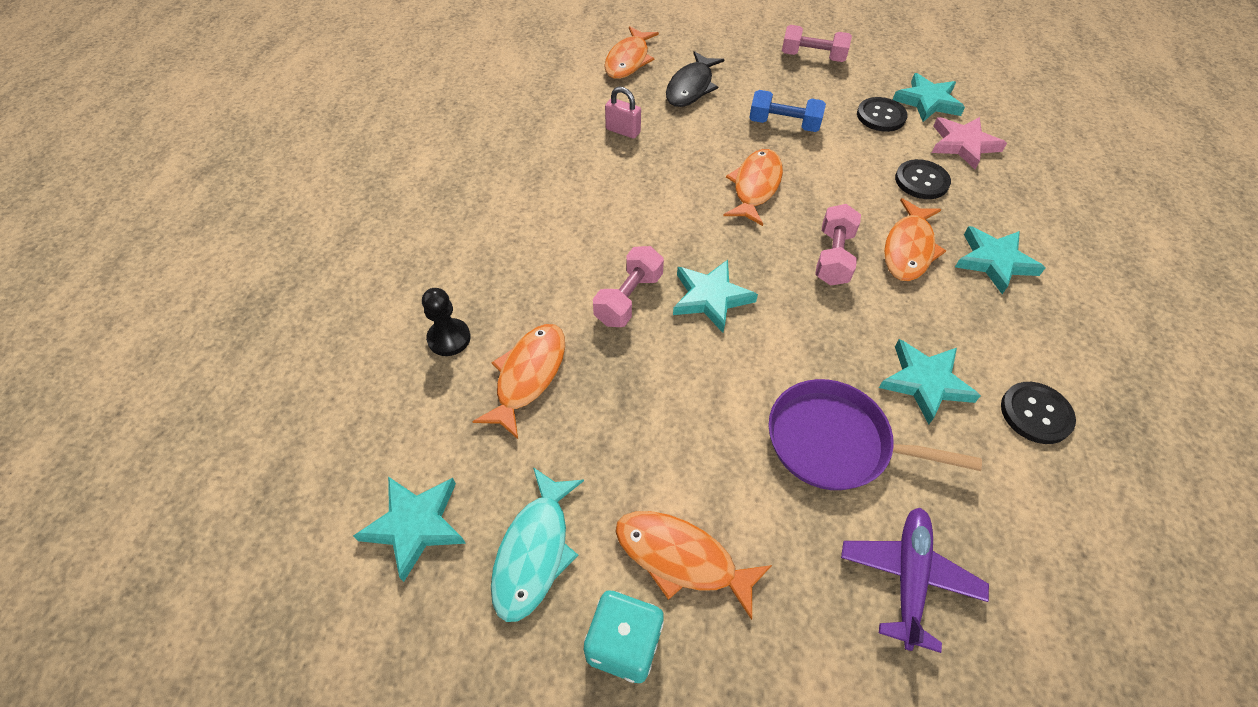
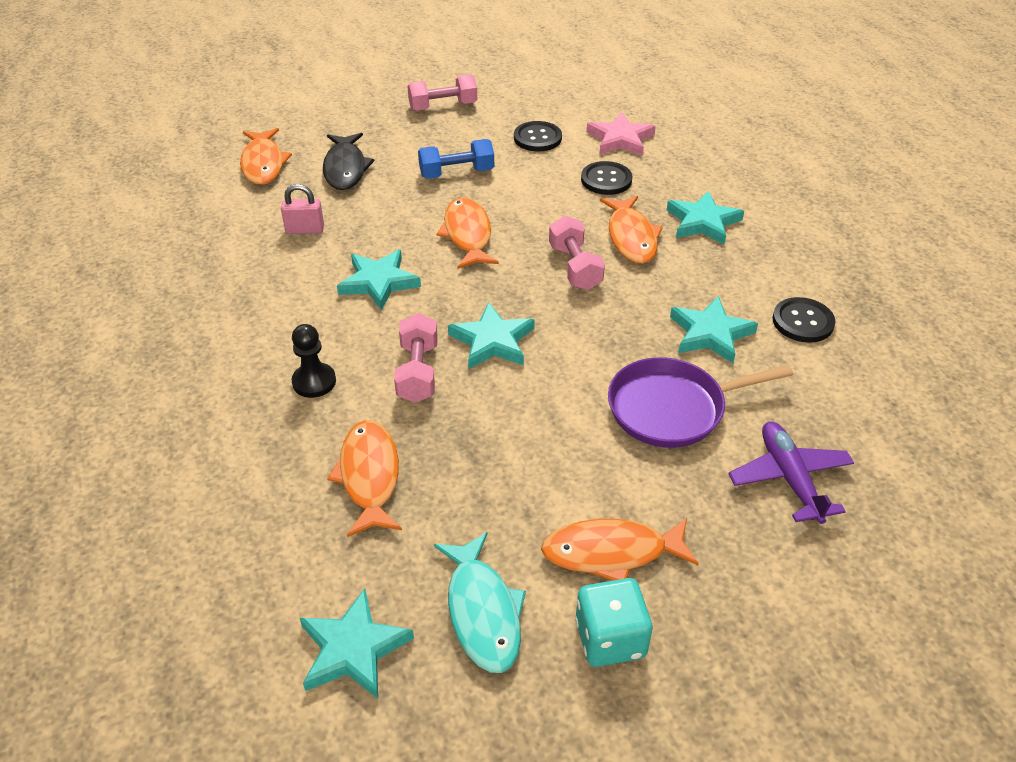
camera: 30 degrees left, 10 degrees down
(449, 338) = (263, 480): black pawn -> black pawn (314, 382)
(927, 101) = (569, 113): turquoise star -> turquoise star (379, 282)

